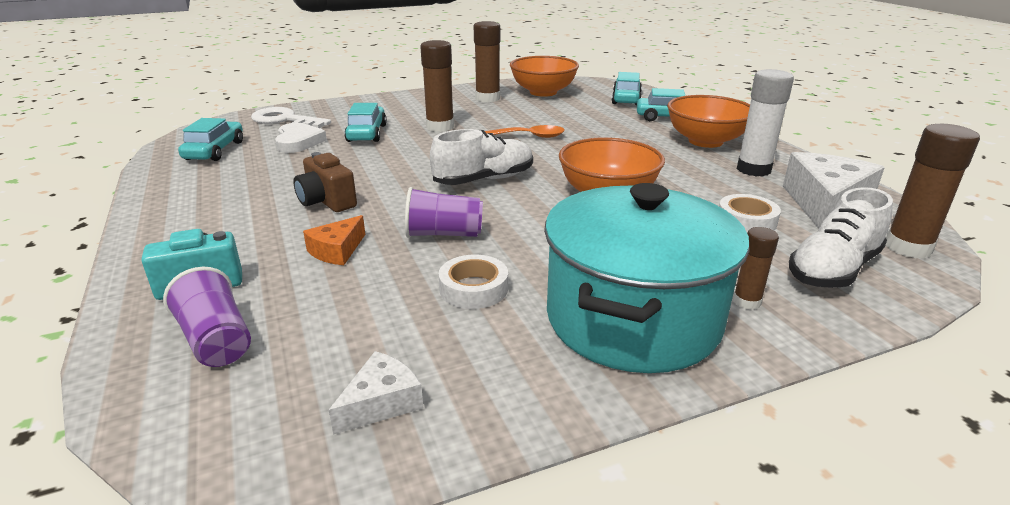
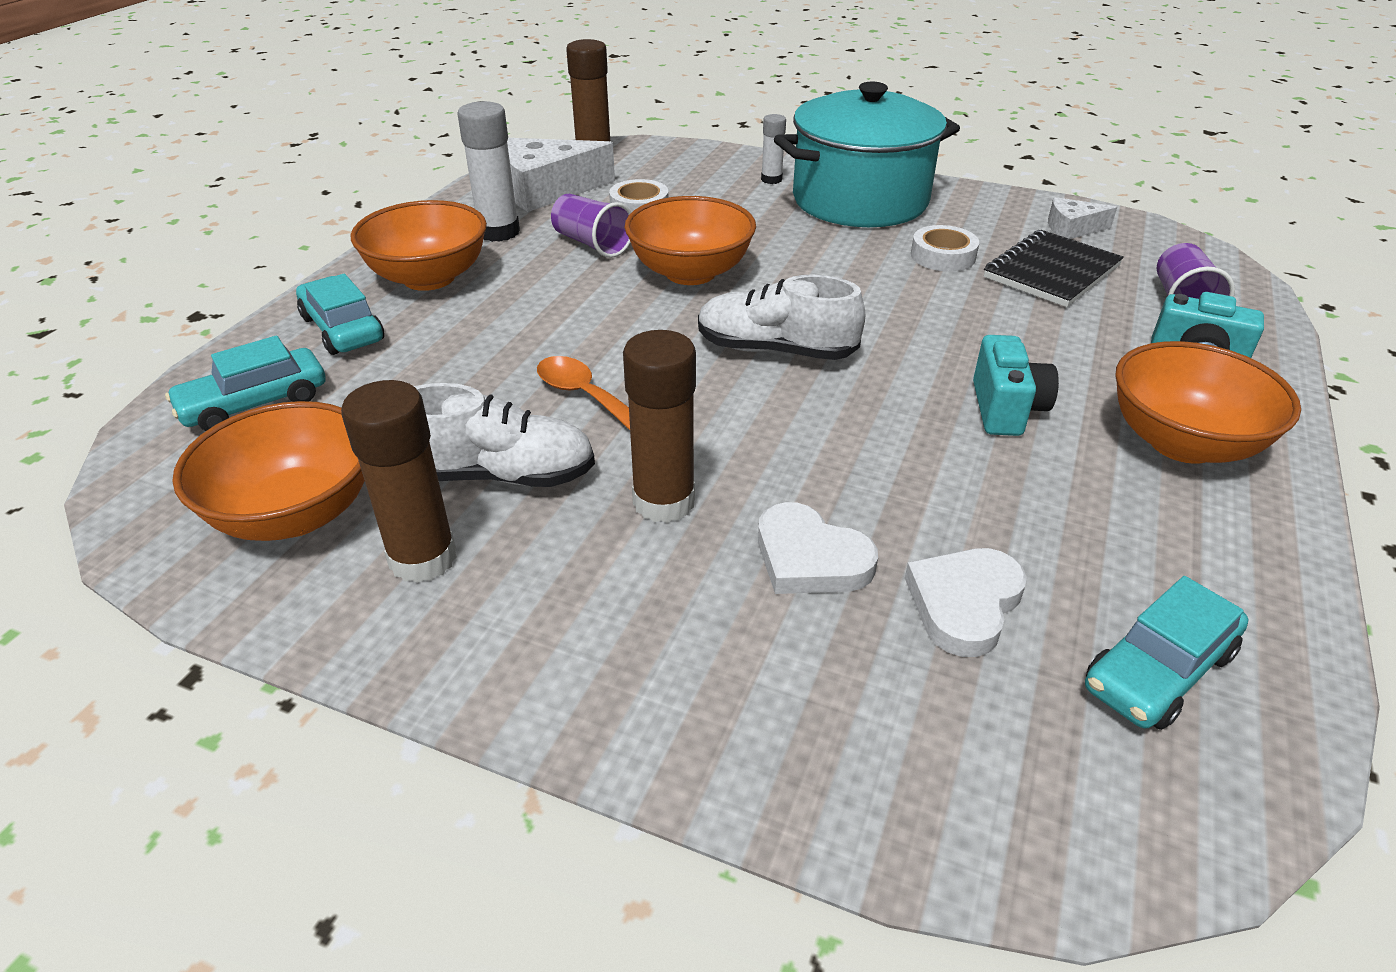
camera: 135 degrees left, 10 degrees up
(209, 223) = (1182, 443): none -> orange bowl
(284, 120) = (942, 751): white key -> none
(326, 201) = (1006, 409): brown camera -> turquoise camera
(337, 250) = (1036, 336): orange cheese -> none
(363, 318) = (1051, 272): none -> black notebook
(367, 133) = (810, 558): turquoise car -> white heart
(444, 234) = (911, 307): purple cup -> purple cup (592, 244)
(746, 302) = (771, 179): brown glue stick -> white glue stick
(833, 269) = (675, 168): white shoe -> white shoe (500, 475)

